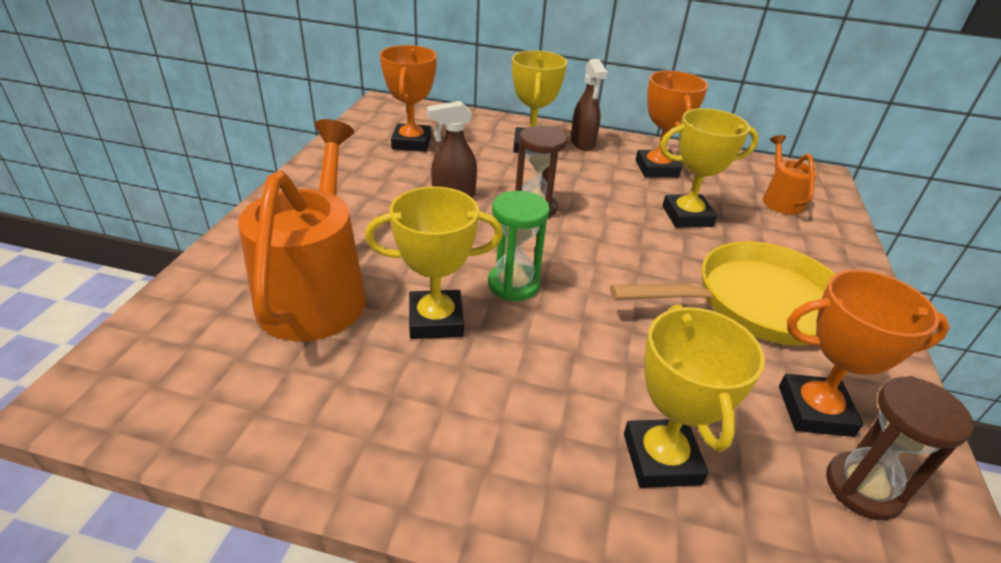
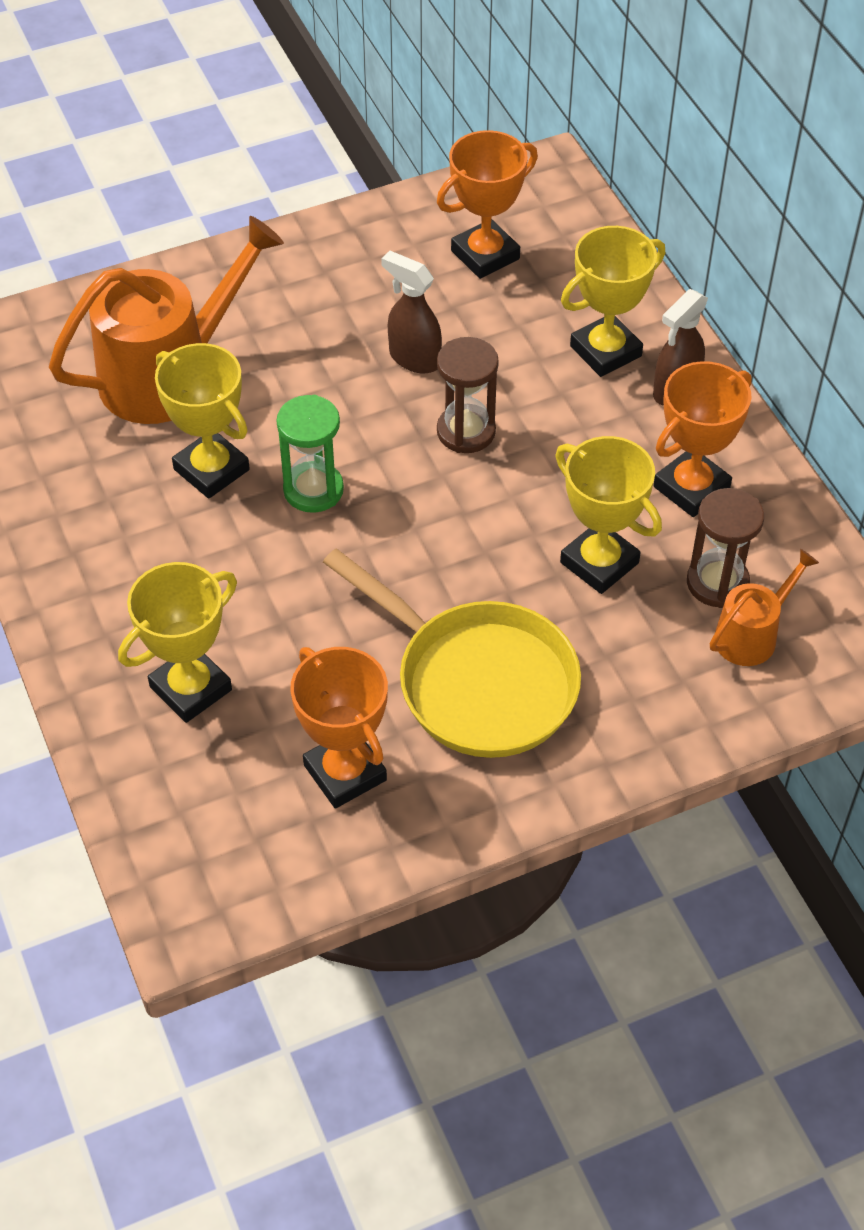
camera: 55 degrees right, 15 degrees up
(862, 488) = (275, 827): brown hourglass -> brown hourglass (717, 583)

